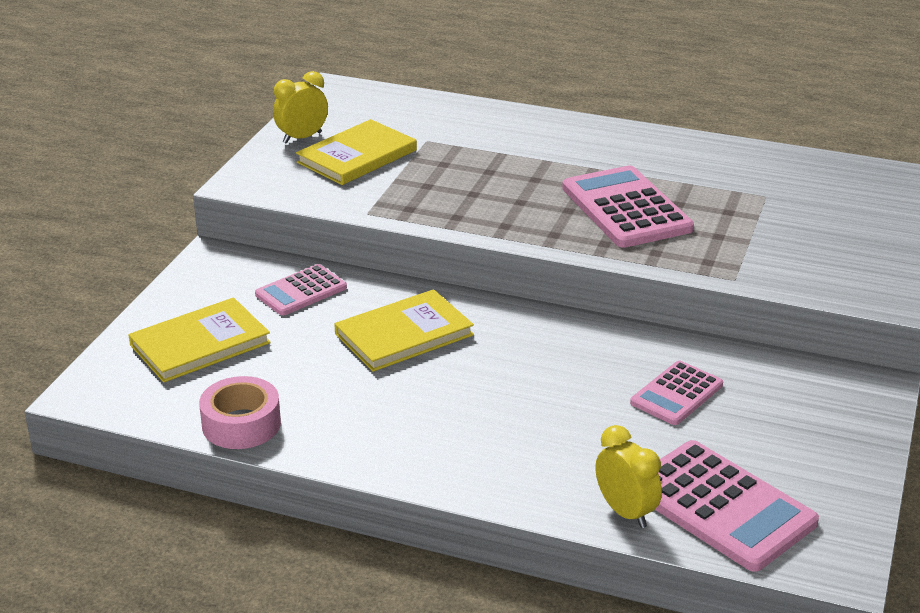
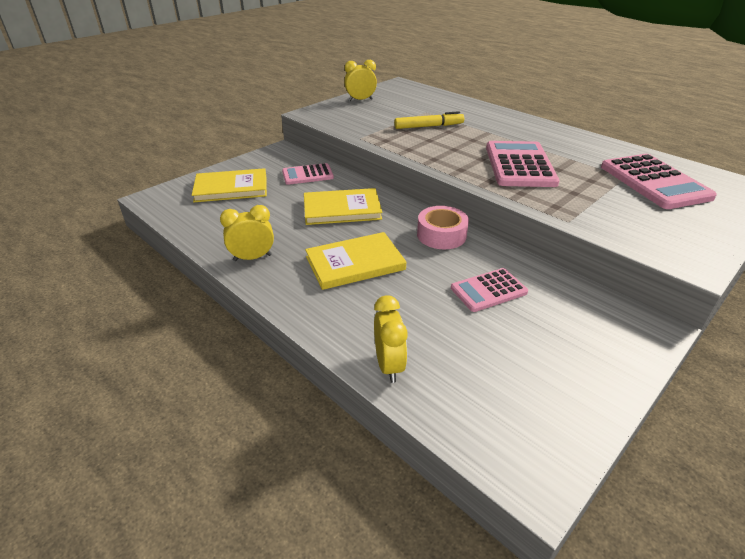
camera: 25 degrees right, 5 degrees up
(241, 424) = (208, 234): pink tape -> pink tape (441, 235)
(342, 438) = (252, 258): none -> yellow clock
(357, 156) = (381, 112): yellow book -> yellow book (355, 263)
(453, 168) = (428, 126): none -> yellow marker
(721, 506) = (466, 386): pink calculator -> pink calculator (654, 182)

